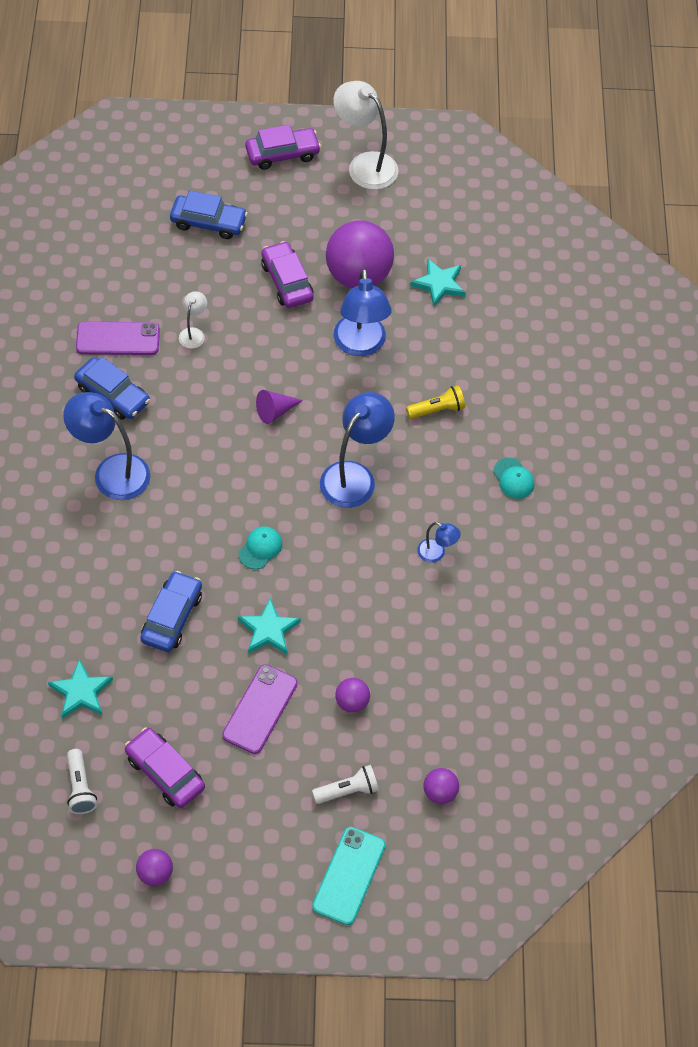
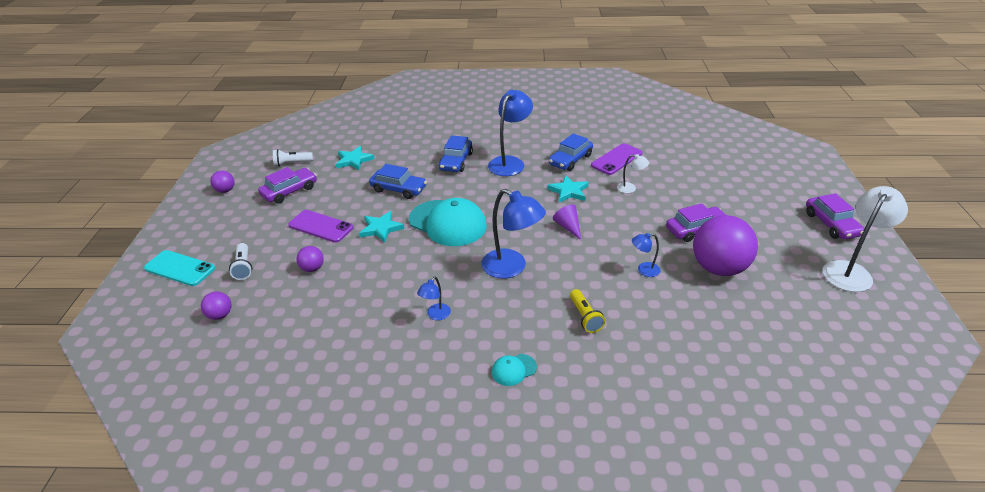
camera: 95 degrees right, 20 degrees down
(118, 339) = (616, 159): purple phone -> purple phone turned 45 degrees clockwise
(208, 222) = (737, 191): blue car -> blue car (456, 161)
(260, 548) = (448, 223): turquoise cap -> turquoise cap, size x2.29
(360, 345) = (644, 270): blue lamp -> blue lamp, size x0.49
(439, 284) = (731, 320): turquoise star -> turquoise star (569, 191)

